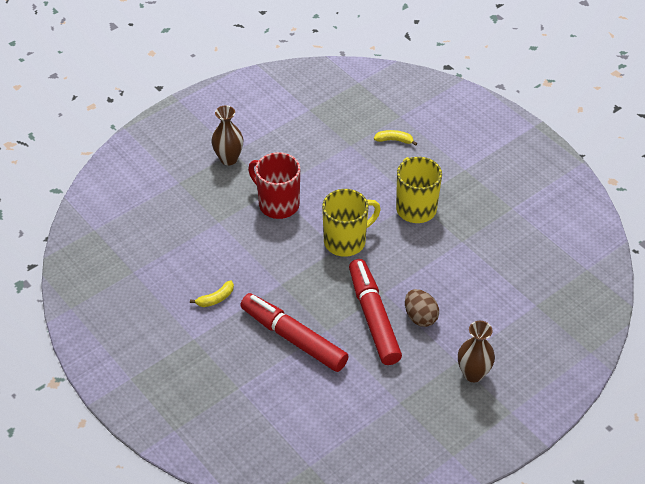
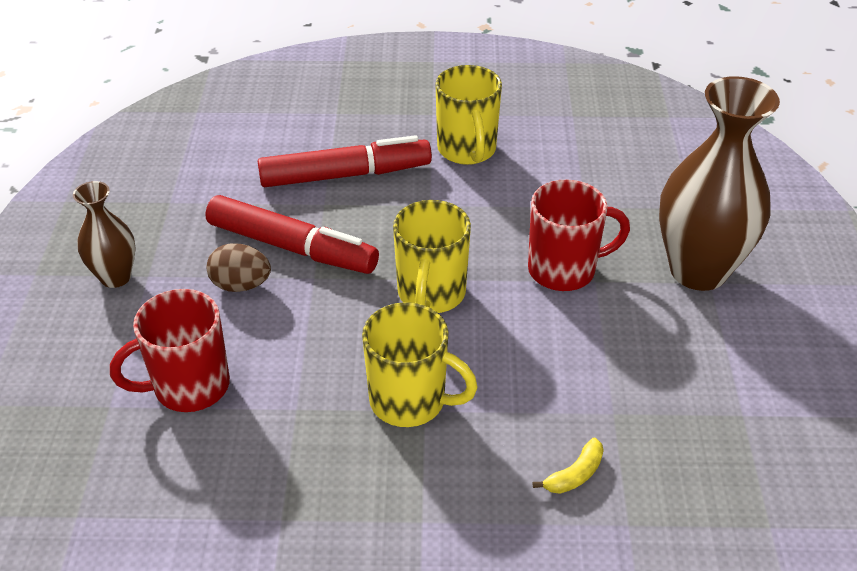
camera: 130 degrees right, 5 degrees down
(215, 299) = (467, 150): yellow banana -> yellow mug
(229, 159) = (698, 270): brown vase -> brown vase, size x1.90
(494, 286) = (189, 387): none -> red mug

